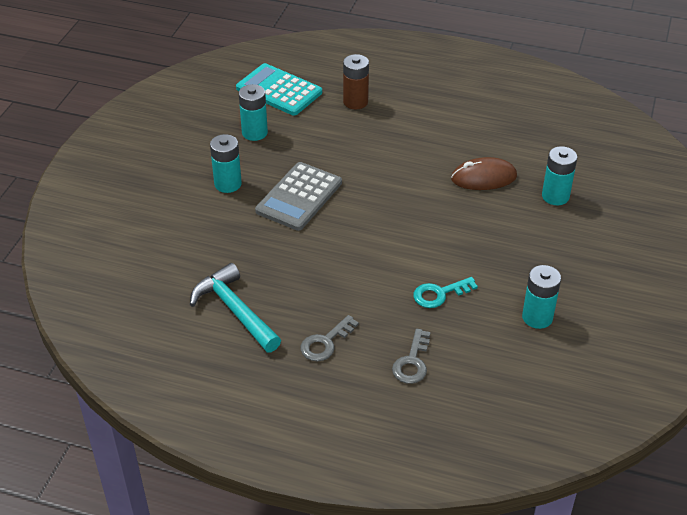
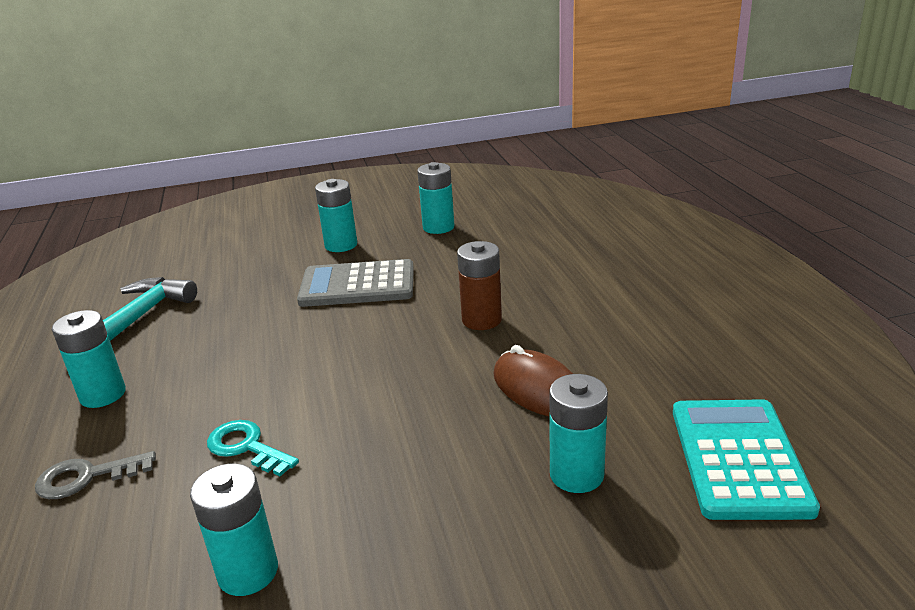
camera: 60 degrees right, 15 degrees down
(279, 90) = (523, 213): turquoise calculator -> turquoise calculator (738, 458)
(325, 342) = (103, 395): grey key -> turquoise battery
(355, 102) = (566, 253): brown battery -> brown battery (481, 320)

